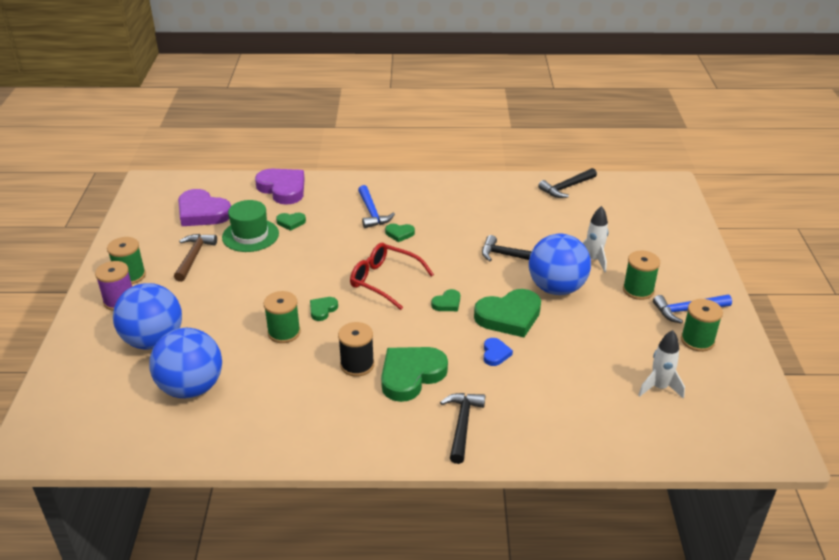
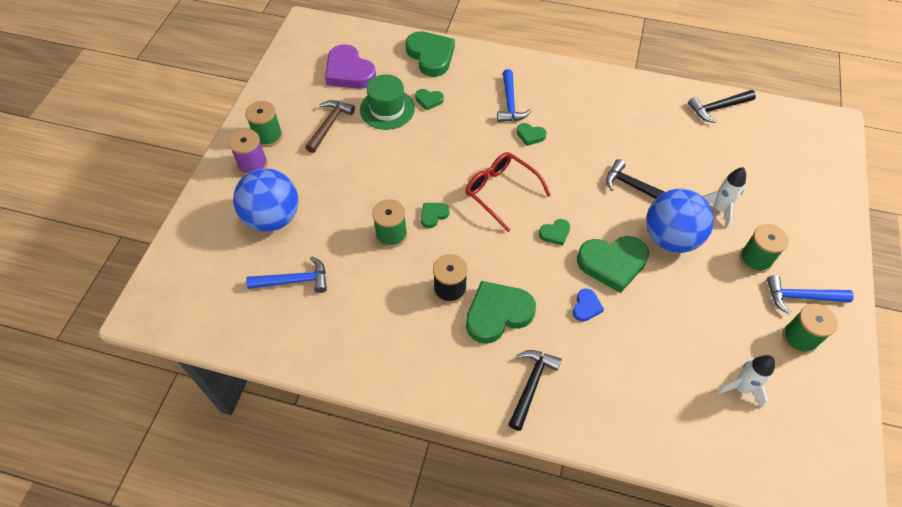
camera: 15 degrees right, 20 degrees up
(191, 388) = (294, 280): blue ball -> blue hammer
(283, 189) = (431, 56): purple heart -> green heart

